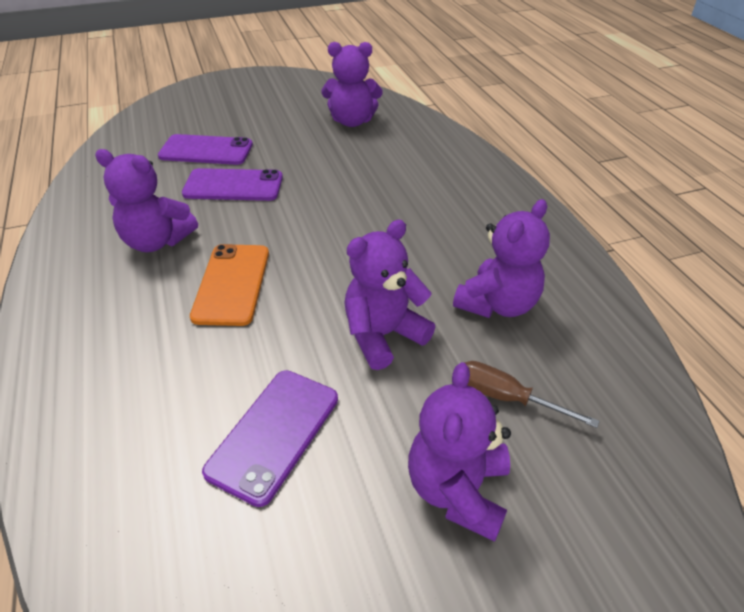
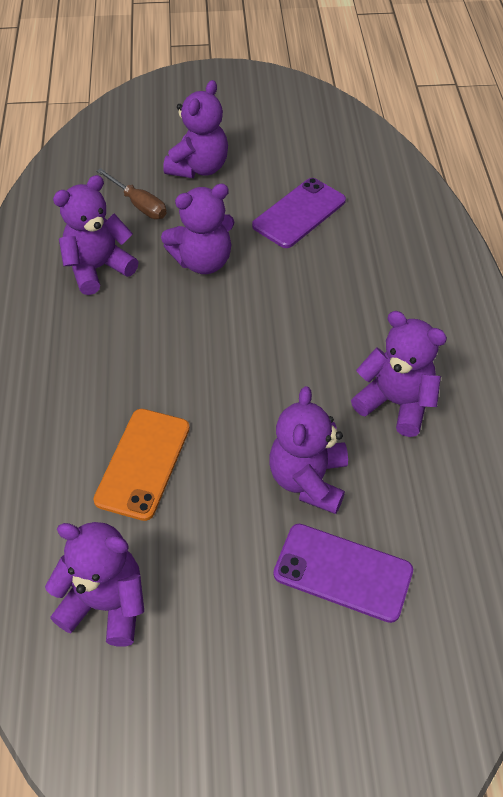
camera: 165 degrees left, 10 degrees up
(232, 284) = (319, 333): orange phone -> orange phone (143, 463)
(233, 186) = (308, 480): purple phone -> purple teddy bear

